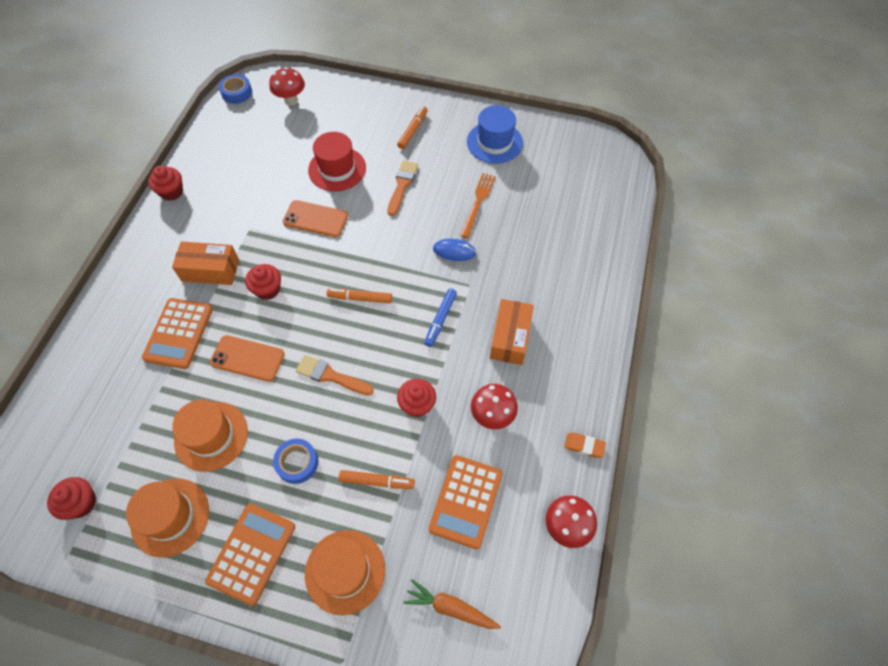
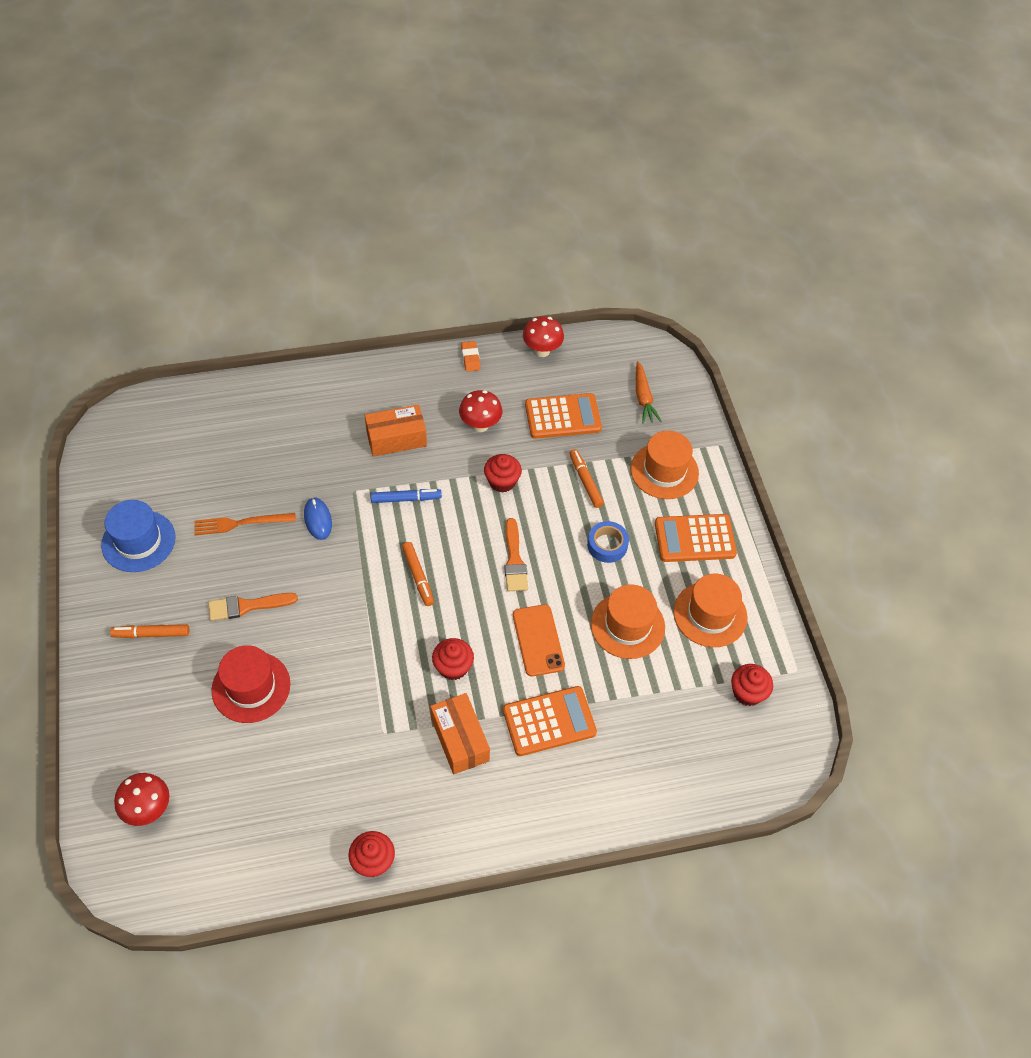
camera: 120 degrees left, 5 degrees down
(237, 92) = (159, 895): blue tape -> none
(315, 219) = (337, 671): orange phone -> none

